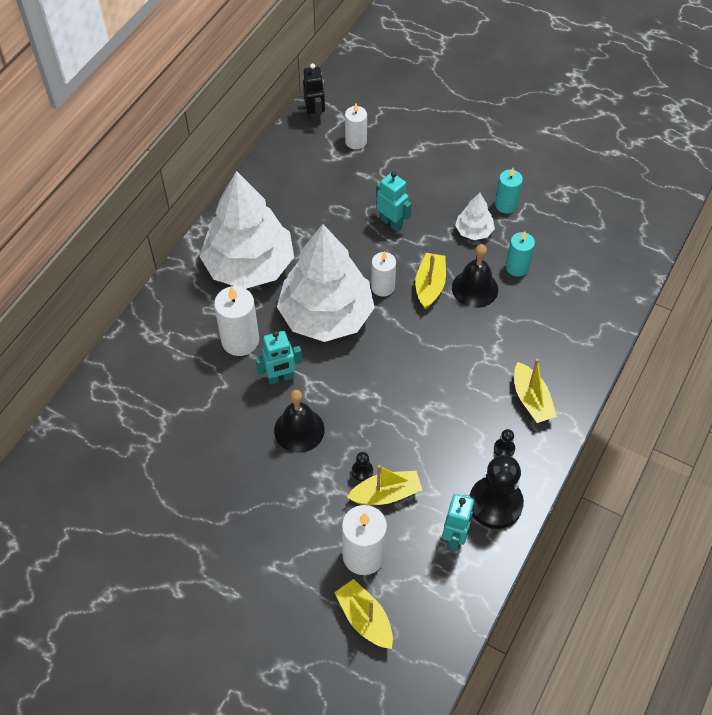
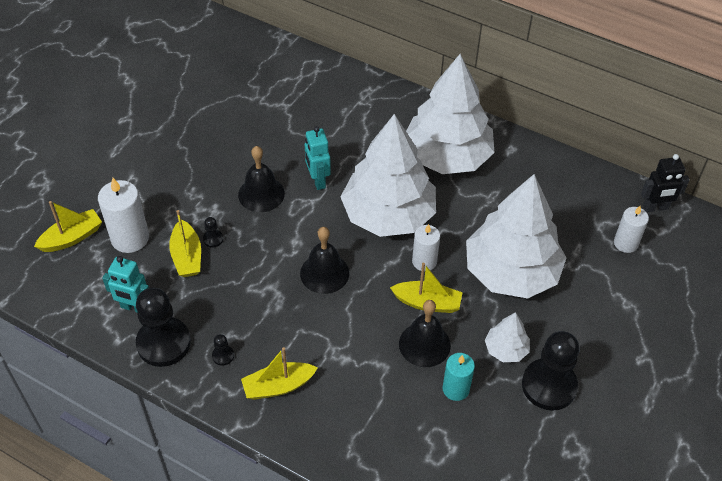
camera: 90 degrees right, 5 degrees down
(240, 340) = (360, 152): white candle -> none
(391, 223) = (511, 272): turquoise robot -> white tree
(401, 367) = (324, 273): none -> black bell
(506, 205) = (549, 385): turquoise candle -> black pawn

